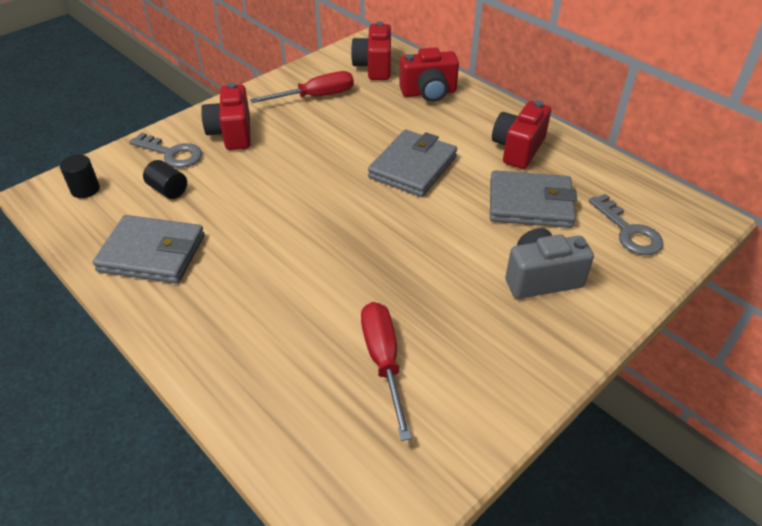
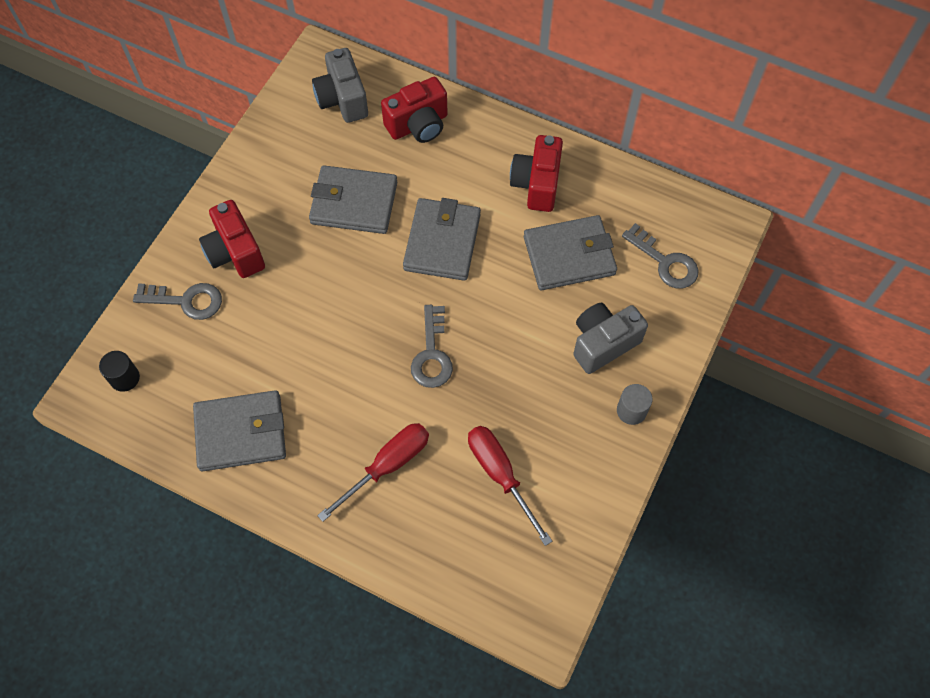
camera: 20 degrees left, 20 degrees up
(168, 190) = (211, 351): black cylinder -> none
(316, 96) = (299, 167): red screwdriver -> red screwdriver (387, 465)
(349, 126) = (354, 203): none -> grey wallet
(363, 242) = (432, 354): none -> grey key
(374, 67) = (342, 99): red camera -> grey camera
(553, 344) = (631, 411): none -> grey cylinder

